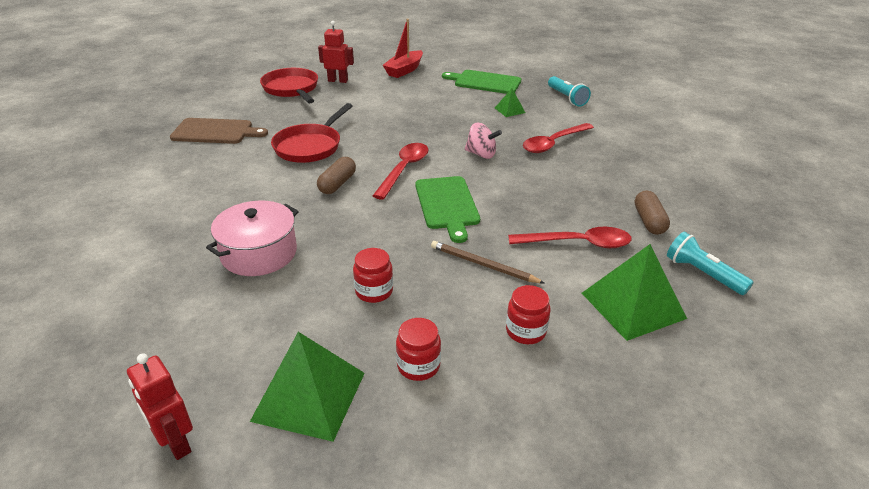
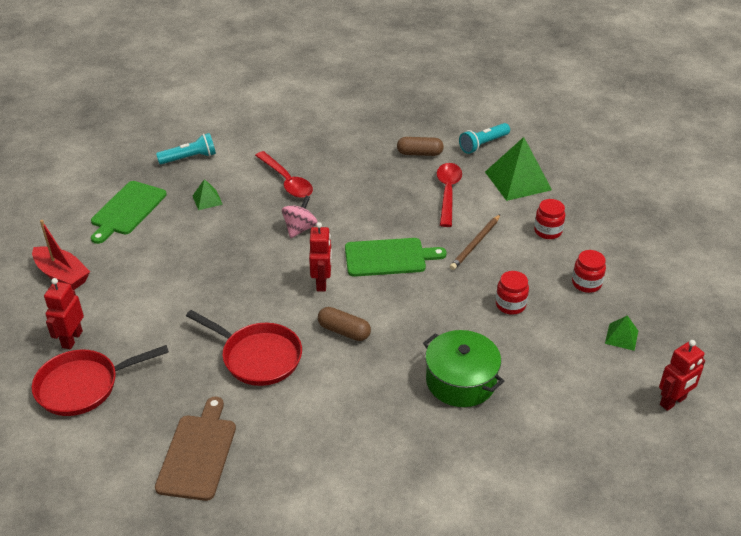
camera: 85 degrees left, 5 degrees up
(259, 253) = (460, 381): pink pot -> green pot
(309, 396) = (621, 337): green pyramid -> green pyramid, size x0.48
(404, 169) = (322, 283): red spoon -> red robot

